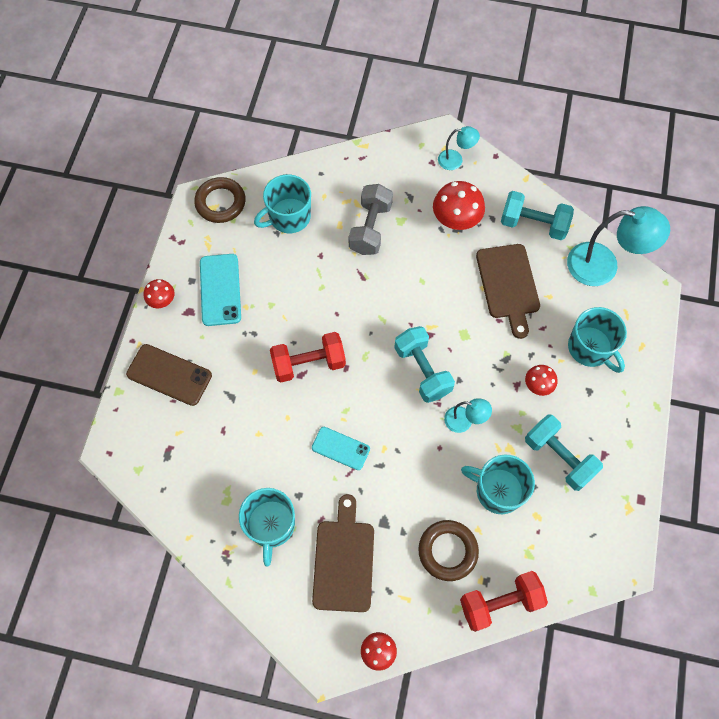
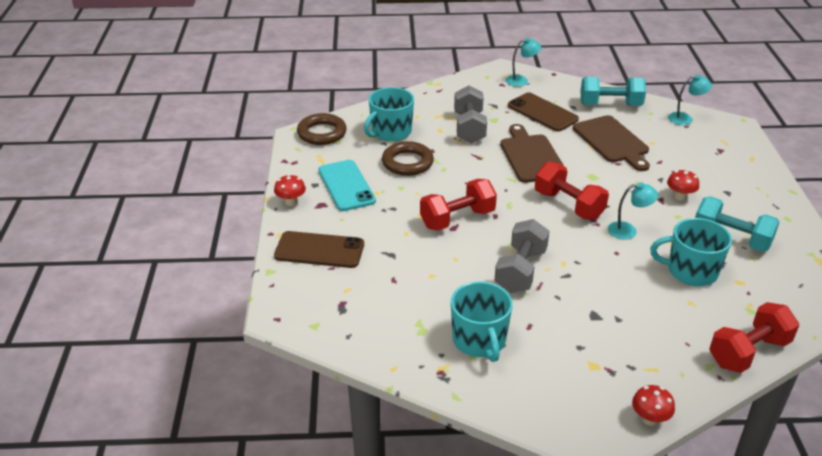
camera: 15 degrees left, 30 degrees down
(340, 448) = (520, 270): turquoise phone -> grey dumbbell
(344, 560) = (571, 352): brown cutting board -> brown cutting board (531, 156)
(422, 370) = (568, 205): turquoise dumbbell -> red dumbbell
(447, 551) = (671, 324): brown ring -> brown ring (407, 162)
(456, 220) = (542, 112): red mushroom -> brown phone
(590, 348) = (709, 166): turquoise mug -> none
(603, 266) = (685, 119): turquoise lamp -> turquoise lamp, size x0.52

